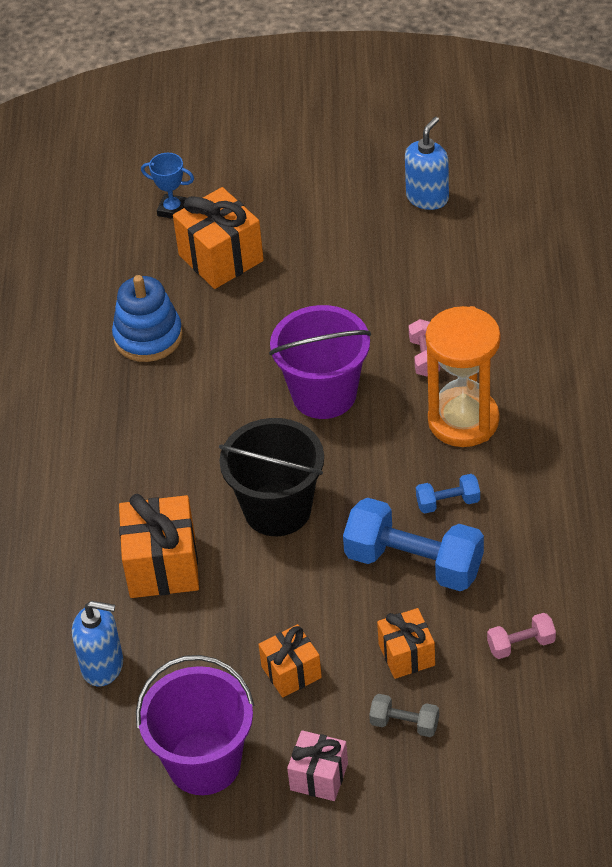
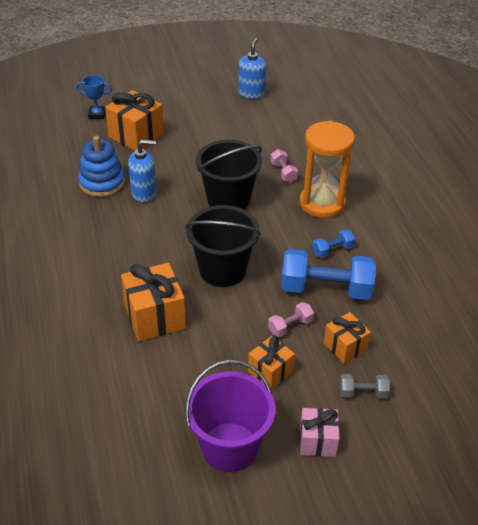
camera: 20 degrees left, 5 degrees down
(103, 666) = (131, 391): blue soap dispenser -> blue soap dispenser (144, 193)
(324, 394) = (228, 200): purple bucket -> black bucket
(521, 644) = (417, 328): pink dumbbell -> pink dumbbell (290, 326)

